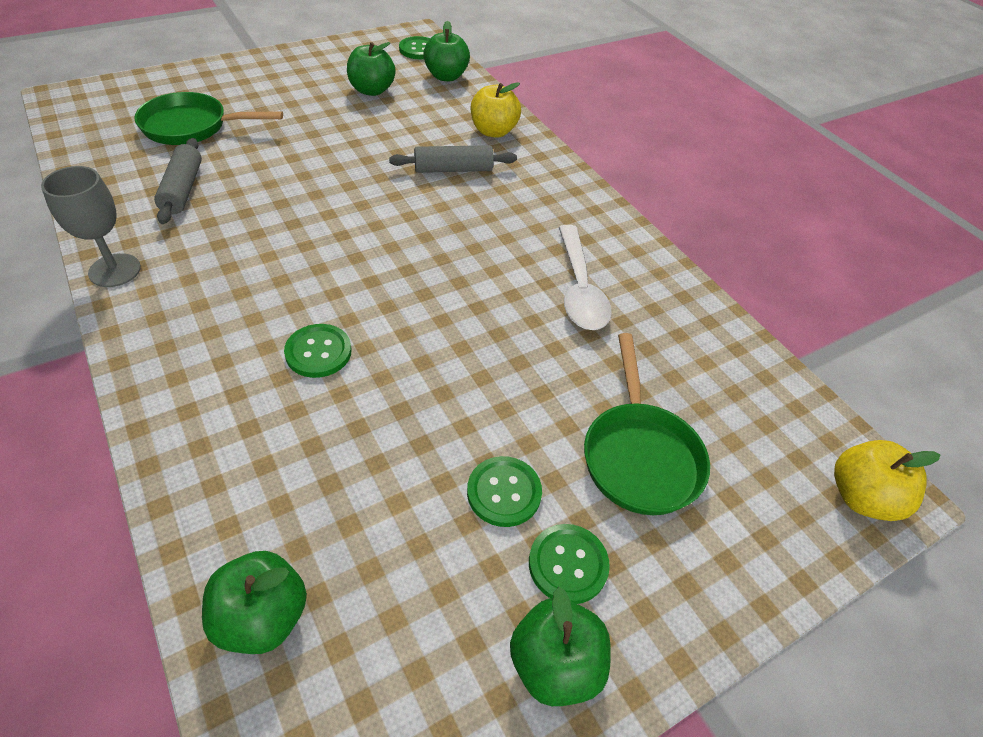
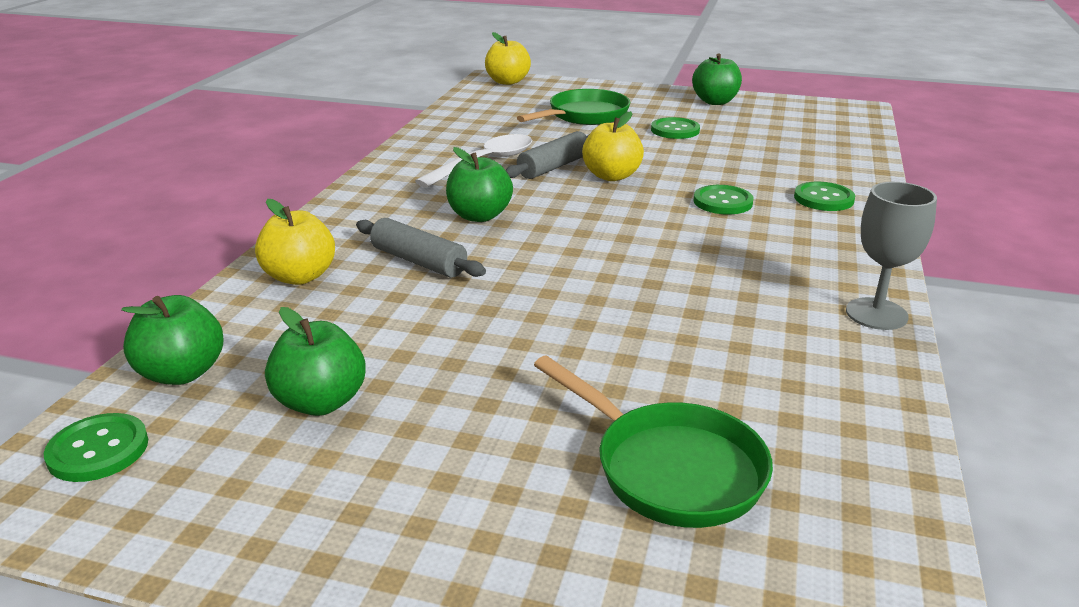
camera: 130 degrees left, 20 degrees down
(183, 189) = (751, 369): grey rolling pin -> grey rolling pin (553, 167)
(262, 617) = (841, 144): green apple -> green apple (479, 216)
(456, 335) = (611, 176): none -> yellow apple
(568, 564) = (674, 111): green button -> green button (823, 199)

